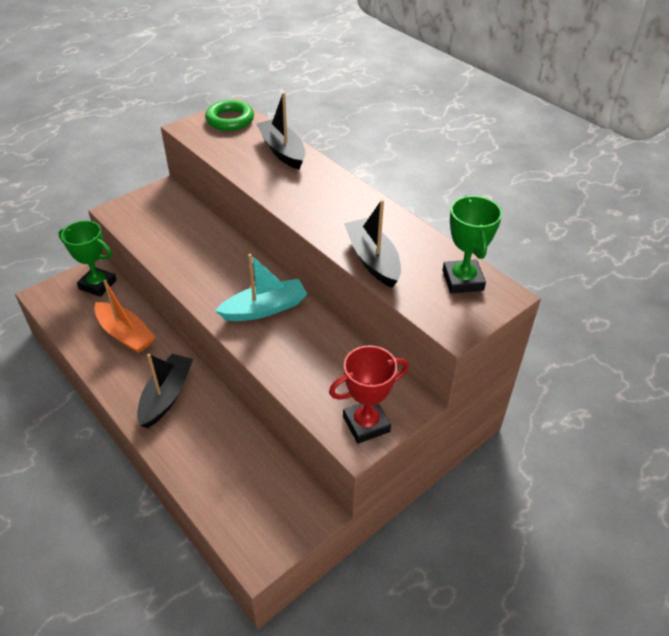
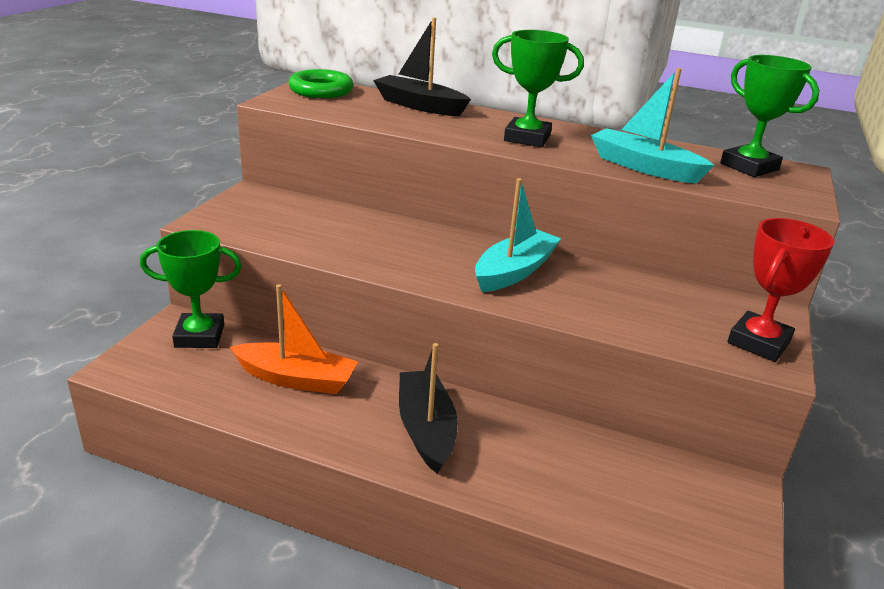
camera: 30 degrees left, 15 degrees down
(321, 206) = (527, 138): none -> green trophy
(372, 260) = (644, 167): black boat -> turquoise boat

